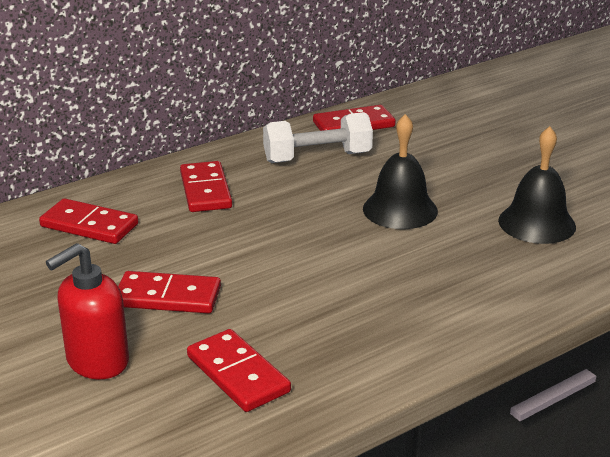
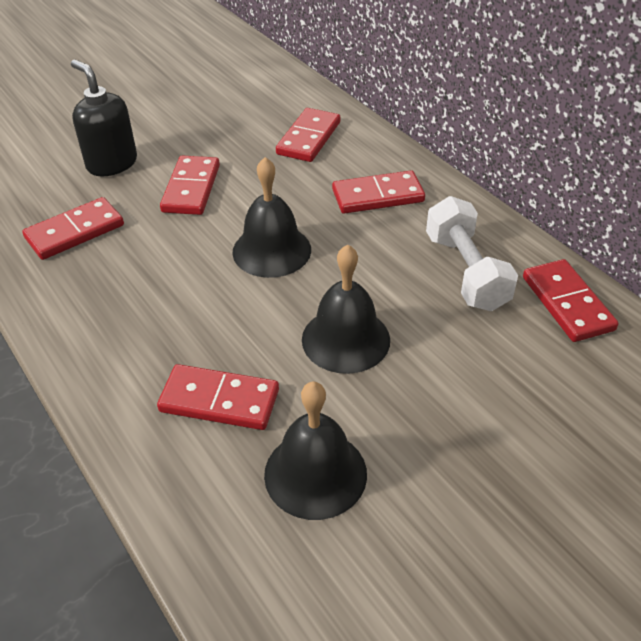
camera: 90 degrees right, 15 degrees up
(97, 361) = (112, 163): red soap dispenser -> black soap dispenser
(283, 245) = (271, 250): none -> black bell
(477, 265) = (219, 400): none -> red domino

